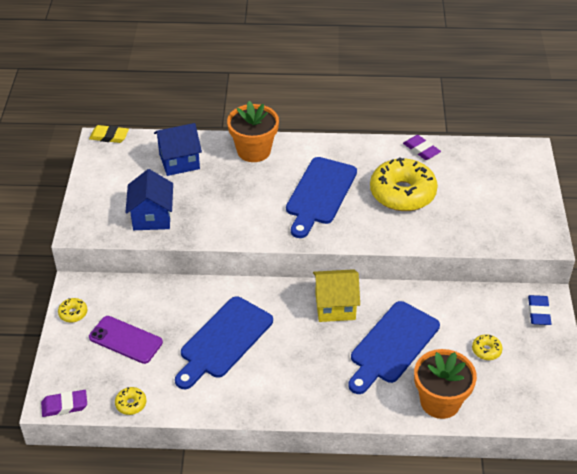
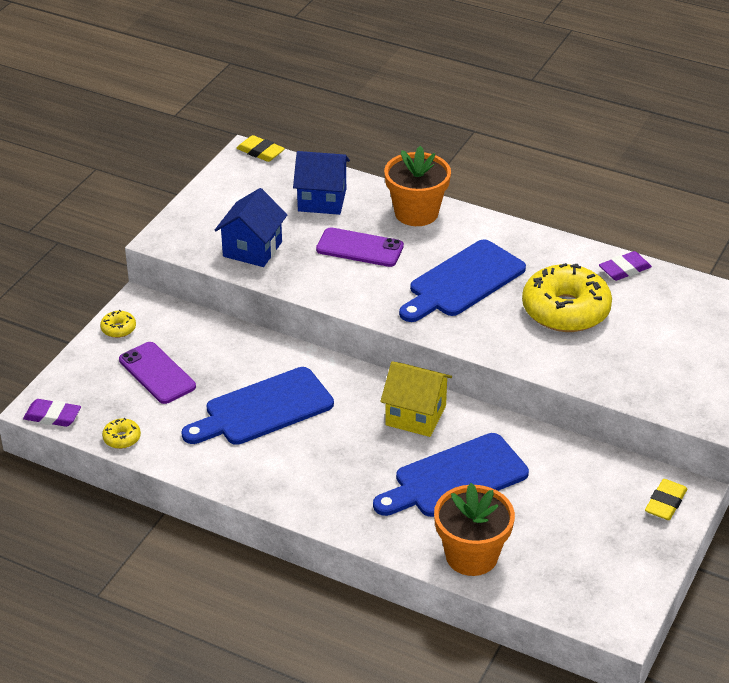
camera: 25 degrees right, 5 degrees down
(230, 191) = (359, 248): none -> purple phone
(421, 150) = (624, 269): purple eraser -> purple eraser turned 75 degrees clockwise
(486, 350) = (567, 521): yellow donut -> none
(538, 312) = (665, 503): blue eraser -> yellow eraser

